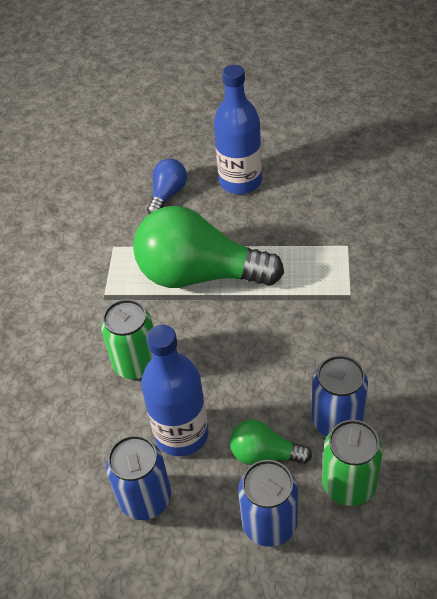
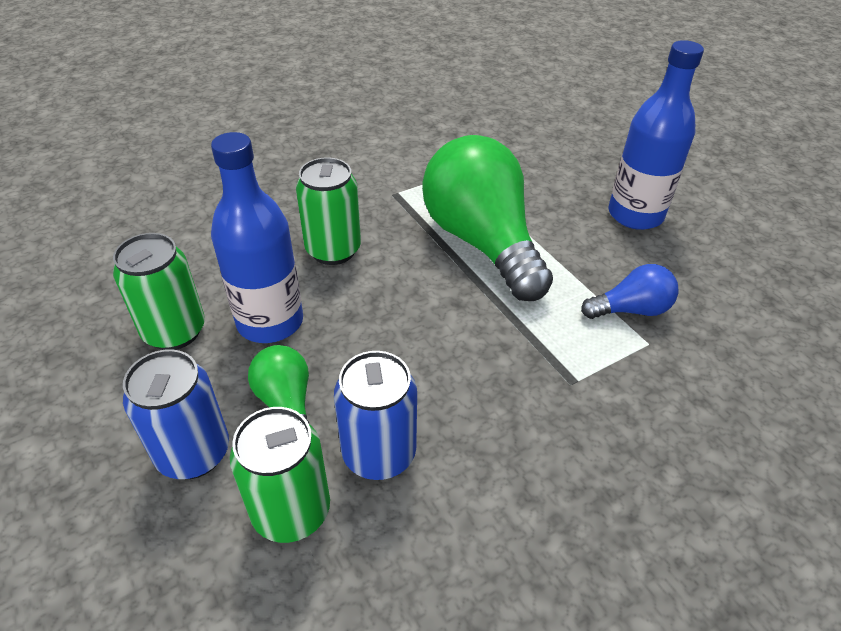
camera: 50 degrees right, 5 degrees down
(145, 499) = (174, 331): blue can -> green can
(167, 194) = (558, 175): blue light bulb -> blue light bulb (630, 310)

